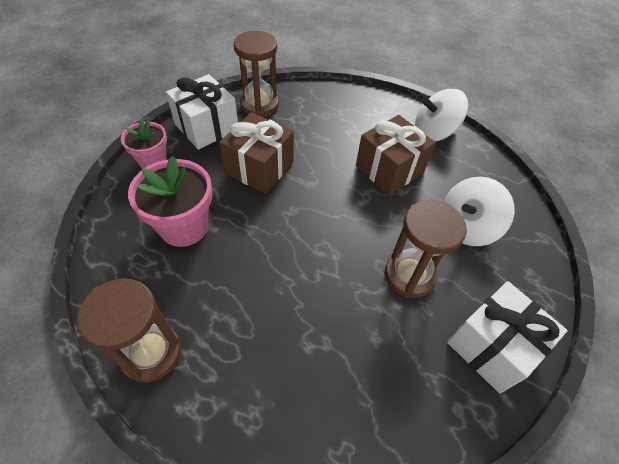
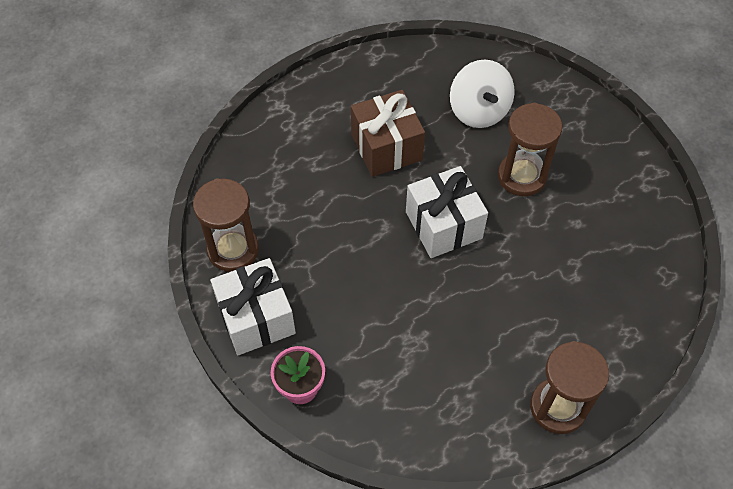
camera: 70 degrees left, 5 degrees up
(184, 227) = (414, 363): pink flower pot -> none
(259, 168) = (347, 272): brown gift -> none
(433, 132) = (343, 86): white spinning top -> none
(492, 346) = (600, 143): white gift -> white gift (443, 225)

